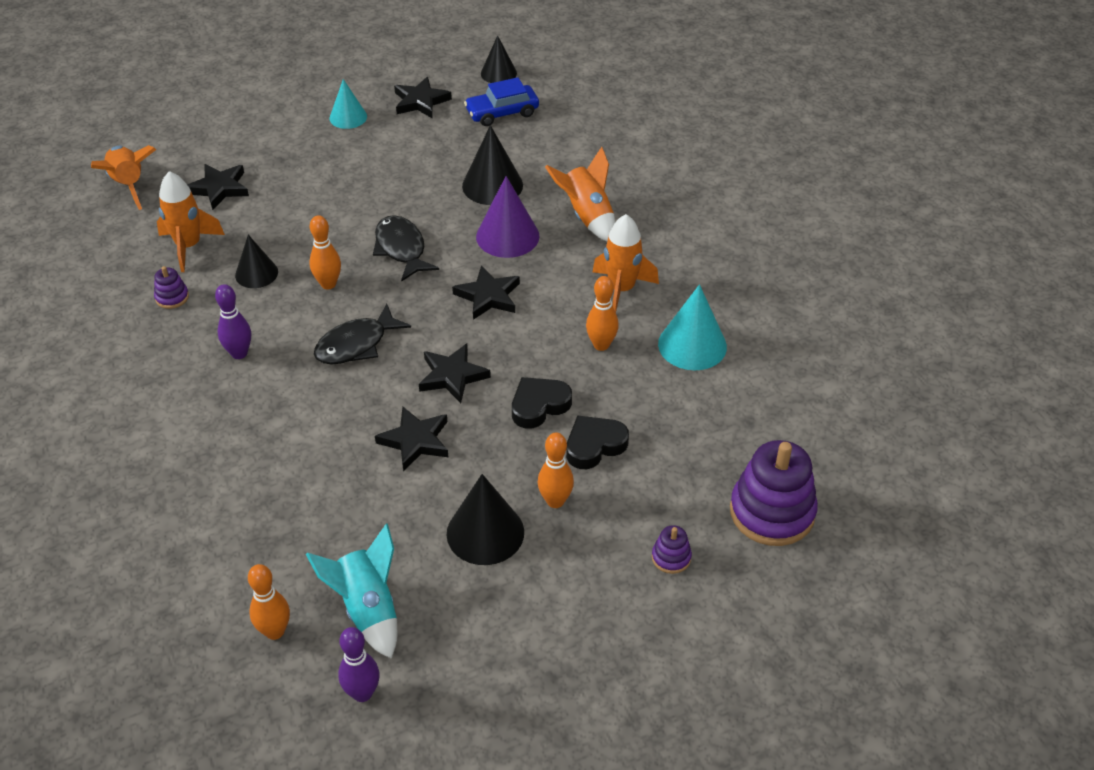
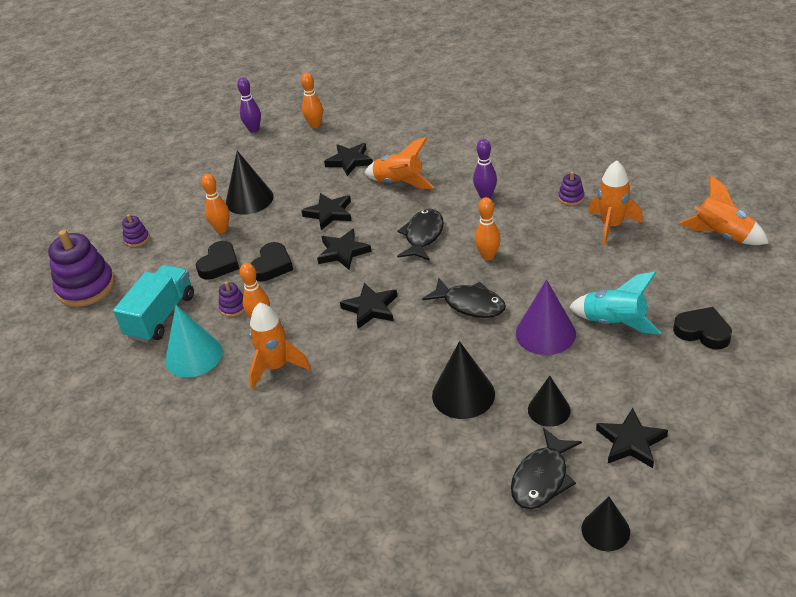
camera: 150 degrees right, 5 degrees down
(219, 188) = (659, 269): black star -> black star (349, 161)
(256, 273) = (543, 236): black cone -> black cone (549, 410)
(270, 132) = (702, 332): none -> black heart
(348, 117) = (666, 384): turquoise cone -> none
(368, 609) = (280, 150): turquoise rocket -> turquoise rocket (614, 323)
(502, 112) = (542, 478): blue car -> black fish
(507, 236) = (403, 358): purple cone -> purple cone (545, 333)
(587, 216) = (355, 413): orange rocket -> orange rocket (399, 183)
(617, 377) = (233, 307): none -> purple stacking toy
(701, 412) = (161, 316): none -> turquoise truck

